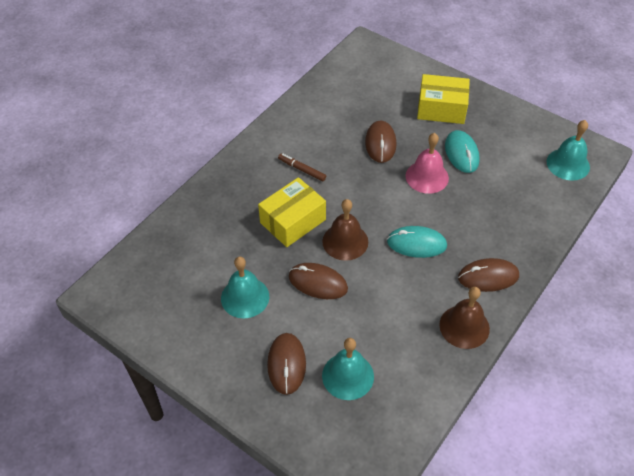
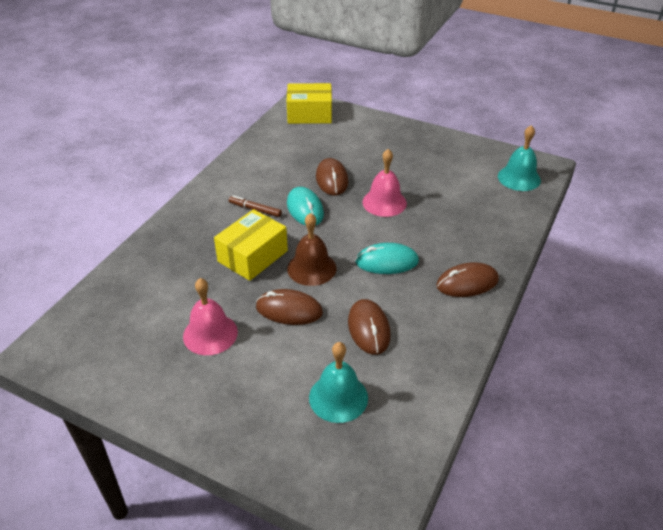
camera: 10 degrees left, 10 degrees down
(245, 297) = (210, 334): turquoise bell -> pink bell
(286, 364) = (267, 395): brown mouse -> brown mouse (369, 328)
(441, 109) = (386, 145): yellow box -> yellow box (309, 114)
(461, 153) = (414, 179): turquoise mouse -> turquoise mouse (305, 209)
(464, 326) = (454, 332): brown bell -> none

